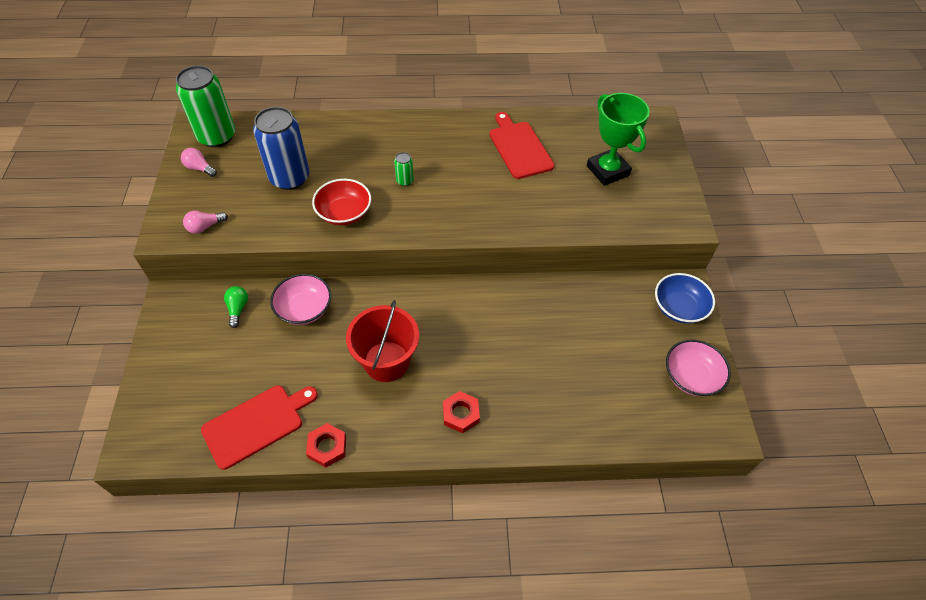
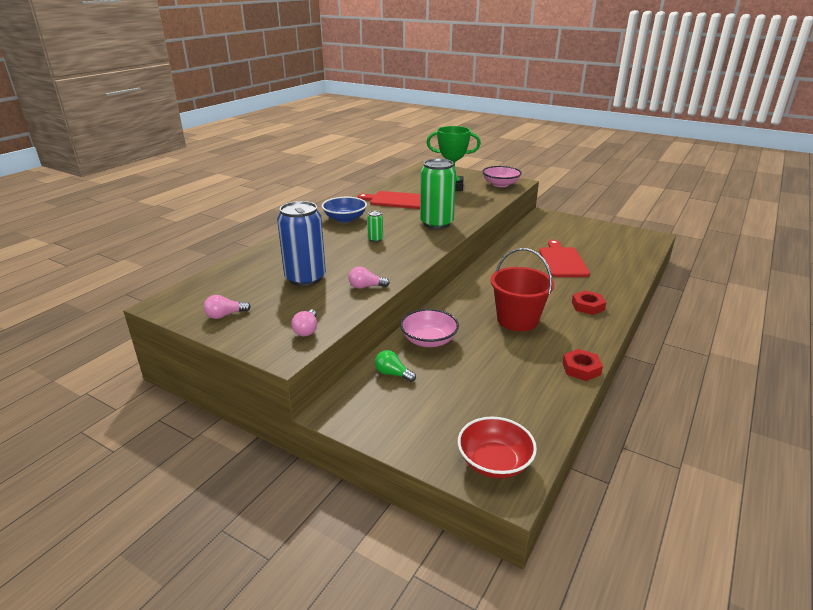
camera: 55 degrees left, 25 degrees down
(217, 136) = (197, 297): green can -> green can (436, 223)
(257, 424) = (533, 398): red cutting board -> red cutting board (562, 261)
(300, 224) = (366, 287): none -> pink light bulb
(344, 213) = (377, 267): red bowl -> red bowl (494, 462)
(679, 308) = (557, 221): blue bowl -> blue bowl (345, 219)
(691, 376) = (609, 233): pink bowl -> pink bowl (500, 184)

